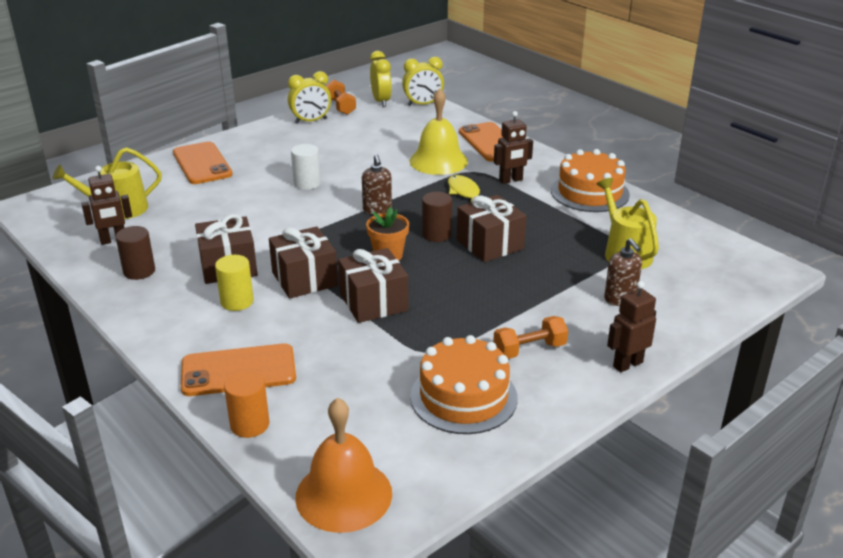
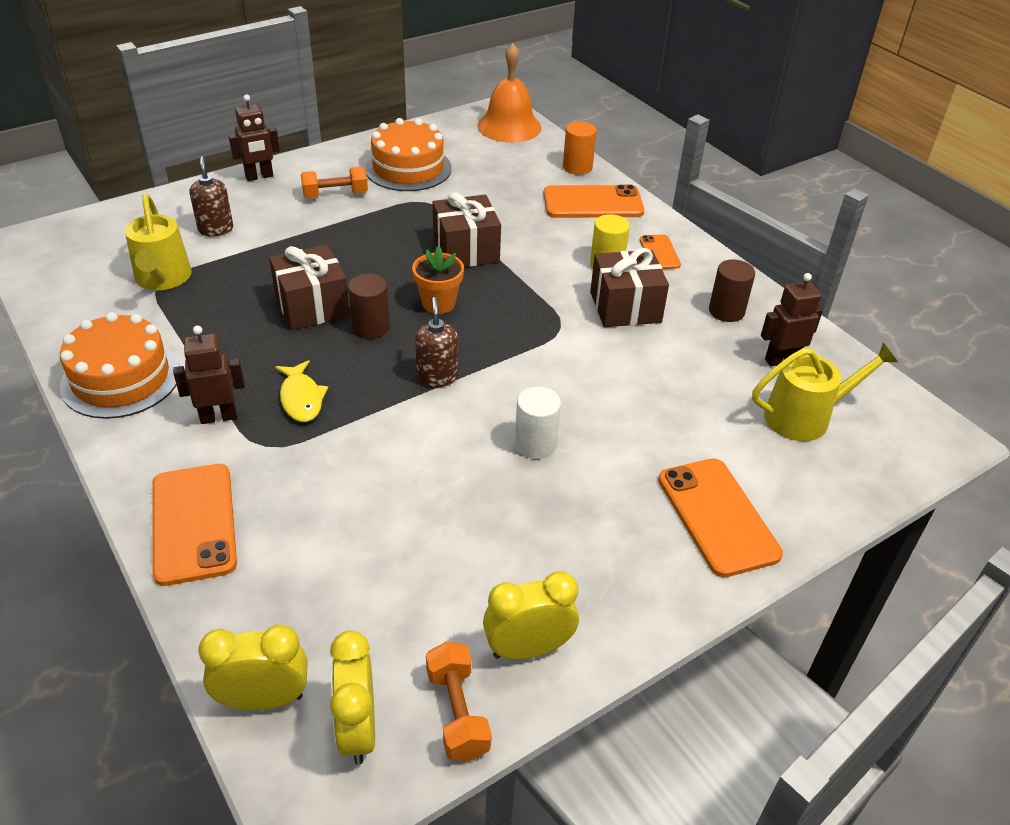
camera: 175 degrees left, 10 degrees up
(180, 319) = (659, 252): none -> orange phone
(304, 279) = (537, 283): brown gift -> none
(438, 161) = (310, 478): yellow bell -> none

